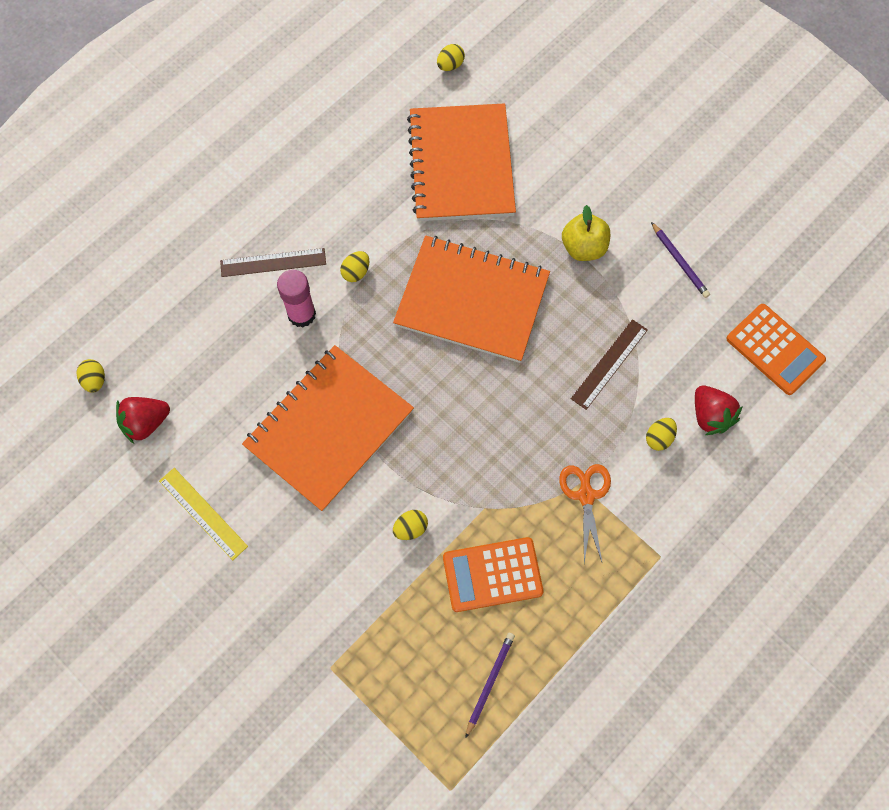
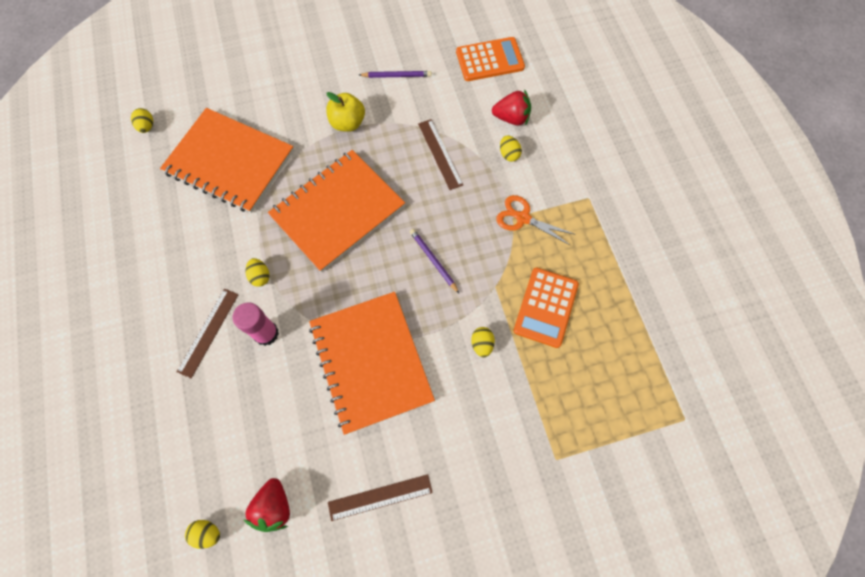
camera: 60 degrees left, 0 degrees up
(203, 513) = (380, 497): yellow ruler -> brown ruler
(489, 683) = (621, 351): purple pencil -> purple pencil (433, 260)

